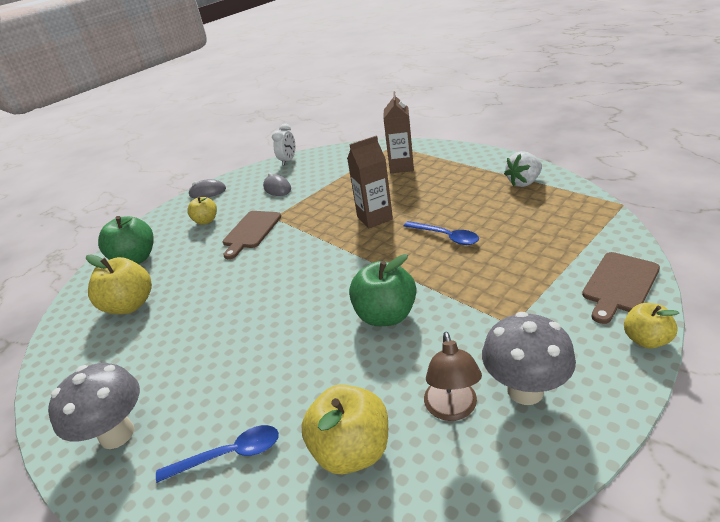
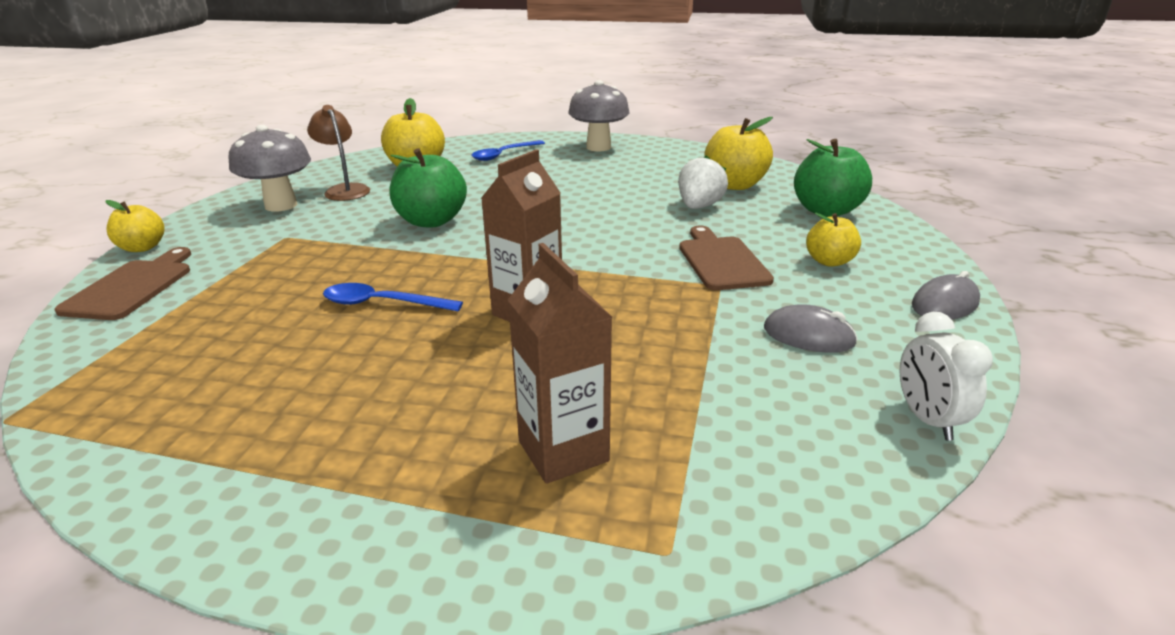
camera: 145 degrees right, 5 degrees down
(524, 182) = (209, 448): white strawberry -> white strawberry (699, 207)

